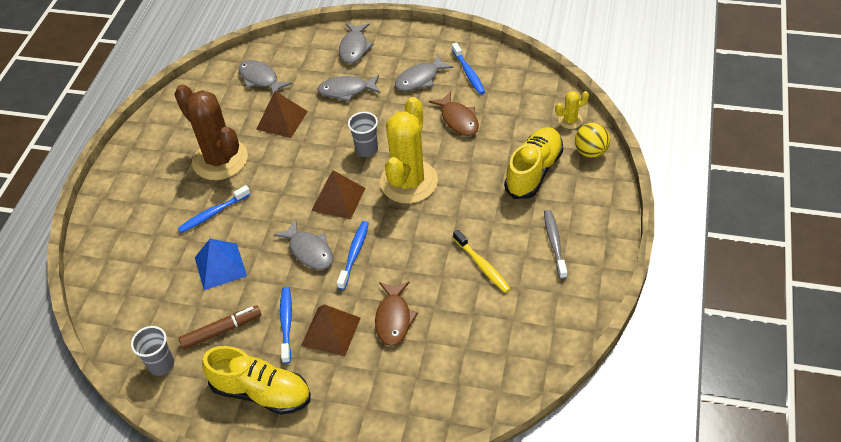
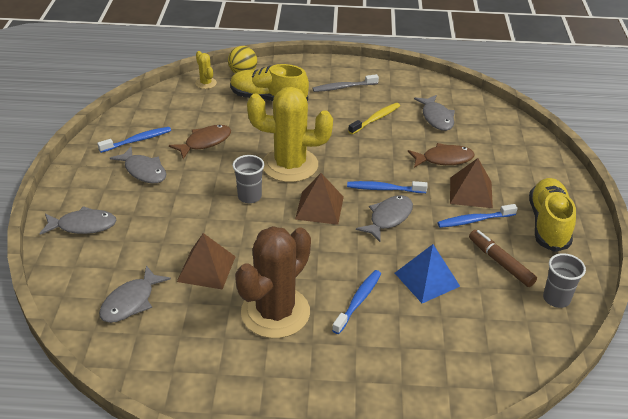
camera: 105 degrees left, 10 degrees down
(213, 213) = (358, 301): blue toothbrush -> blue toothbrush turned 105 degrees counterclockwise
(346, 90) = (158, 222): grey fish -> grey fish (436, 118)

